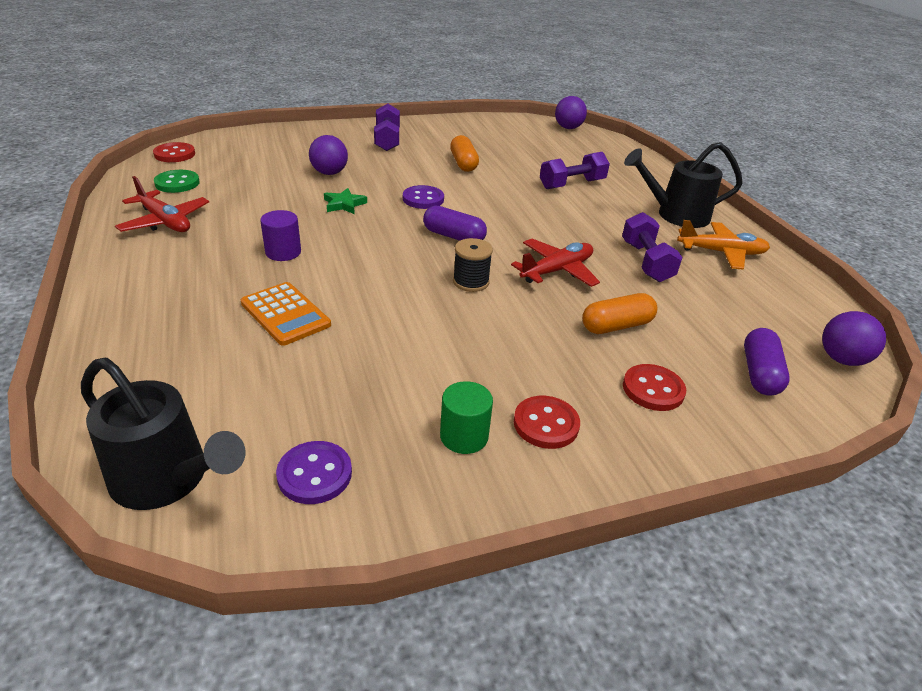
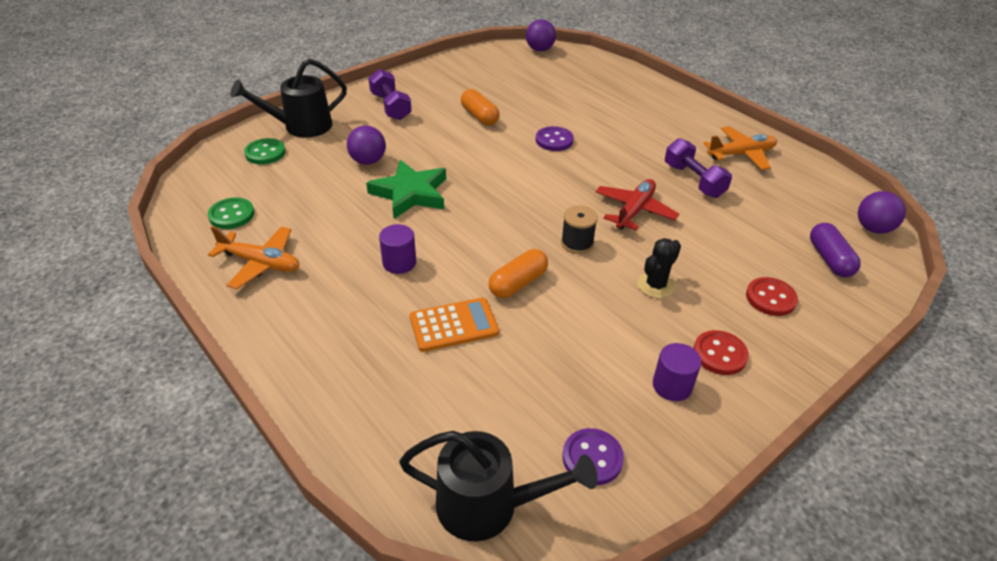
camera: 20 degrees left, 5 degrees up
(165, 222) = (260, 263): red plane -> orange plane
(175, 154) = (197, 180): red button -> none
(248, 148) = (265, 153): none -> green button
(285, 314) = (454, 325): orange calculator -> orange calculator turned 45 degrees counterclockwise
(344, 204) = (410, 193): green star -> green star, size x1.91
(423, 199) = (474, 167): purple button -> purple button (554, 140)
(454, 236) = (530, 200): purple capsule -> none
(464, 436) = (672, 386): green cylinder -> purple cylinder
(525, 340) = (656, 285): none -> black cactus
(572, 184) = (586, 115): purple dumbbell -> none
(616, 326) = (711, 250): orange capsule -> orange capsule (518, 283)
(675, 215) = (685, 125): black watering can -> black watering can (300, 127)

